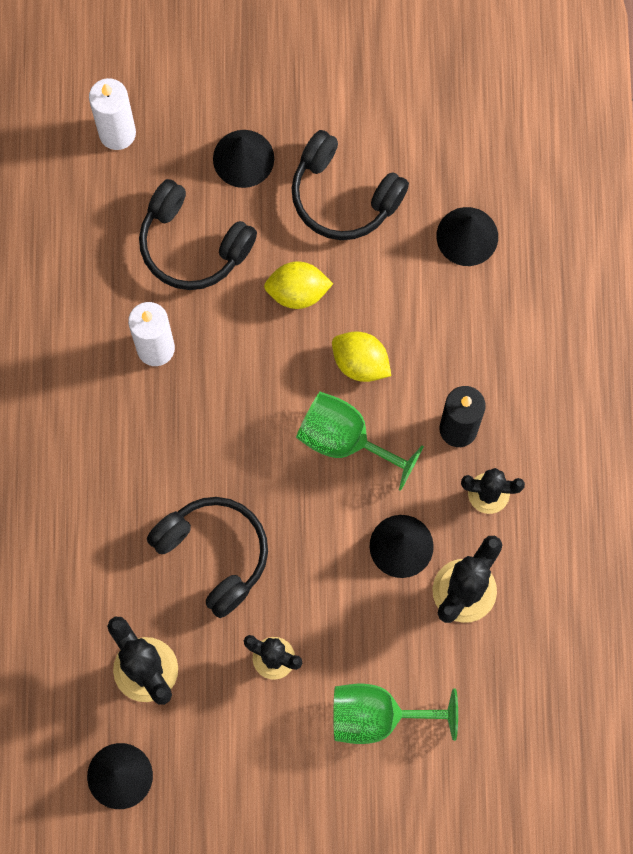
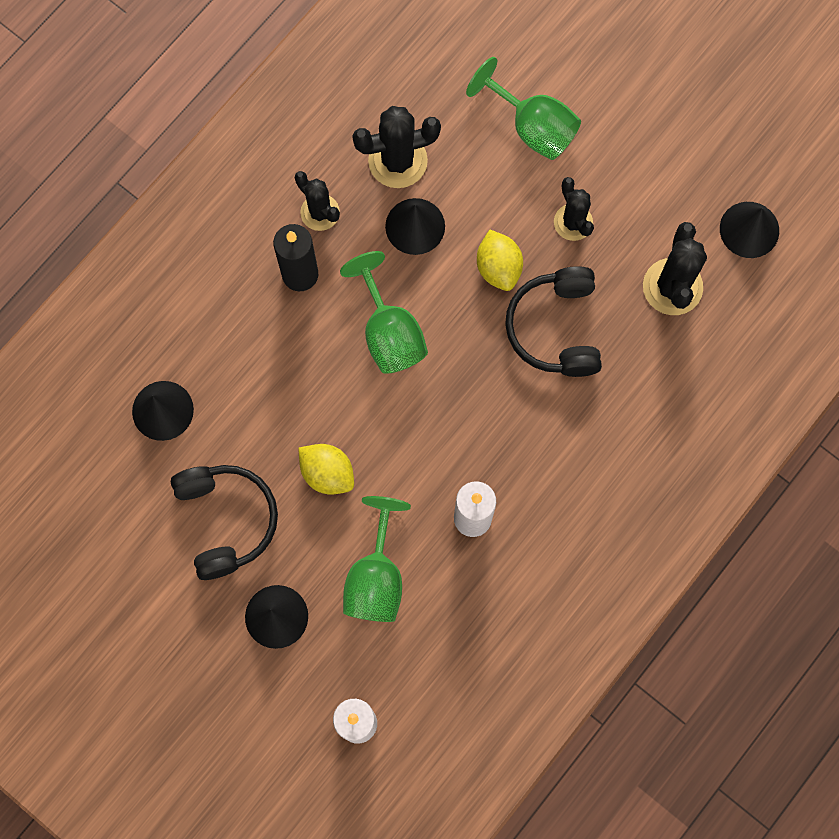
camera: 140 degrees left, 0 degrees up
(192, 245) = (376, 578): black headphones -> green goblet
(360, 363) = (328, 380): yellow lemon -> yellow lemon (498, 268)

